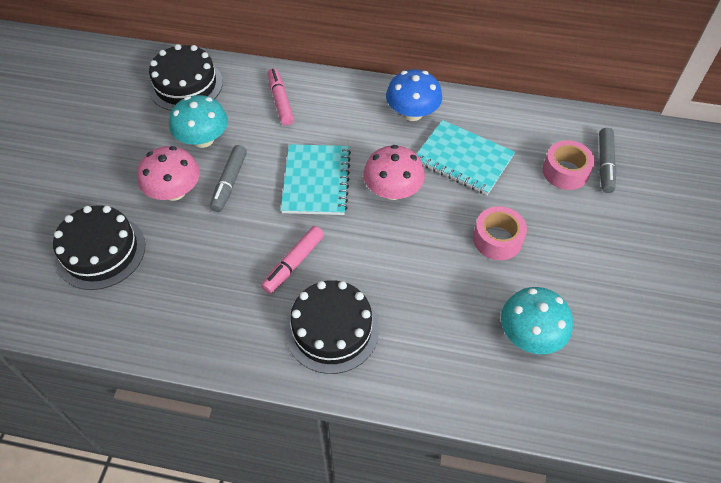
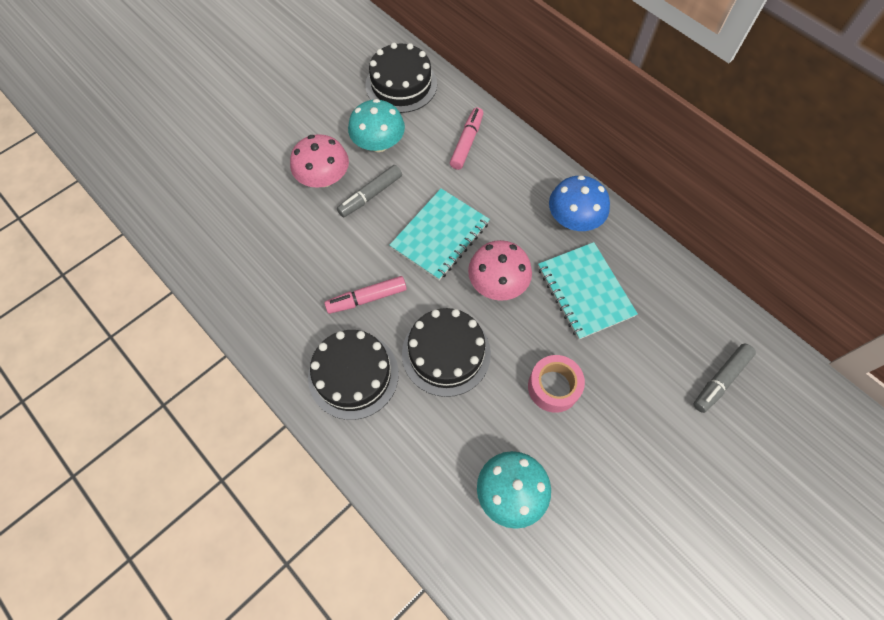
camera: 35 degrees right, 10 degrees up
(101, 251) = (236, 198): black cake -> black cake (446, 353)
(565, 172) = (673, 363): pink tape -> none

